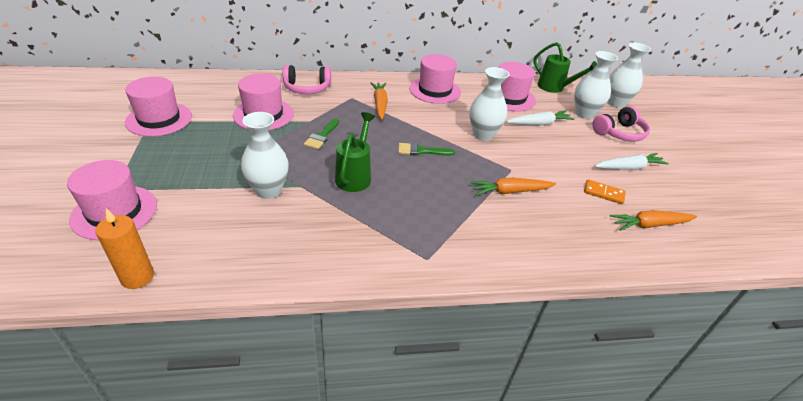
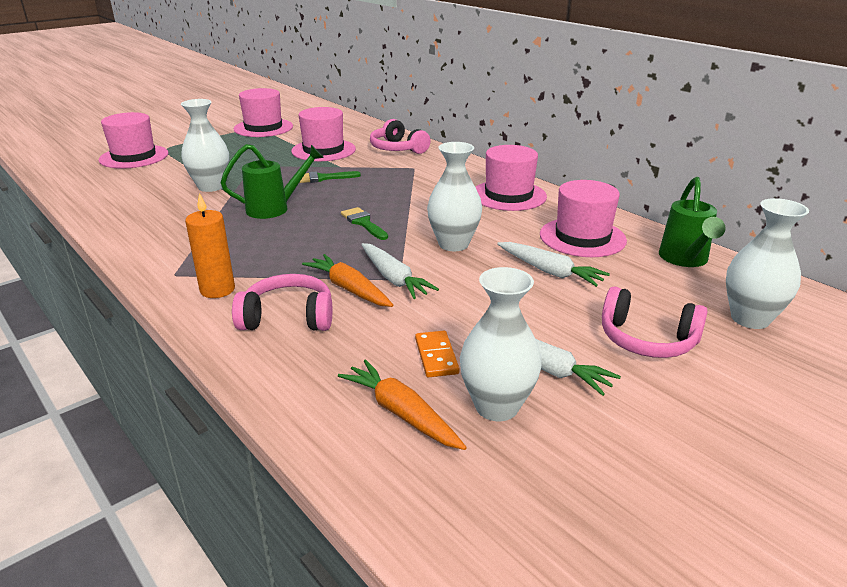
camera: 60 degrees right, 10 degrees down
(137, 277) = (69, 185): orange candle -> orange candle (217, 290)
(380, 104) = (424, 181): orange carrot -> none
(510, 171) = (394, 278): none -> white carrot
(530, 227) = (288, 317): none -> pink headphones
(584, 114) = (650, 298): white vase -> white vase (496, 406)

